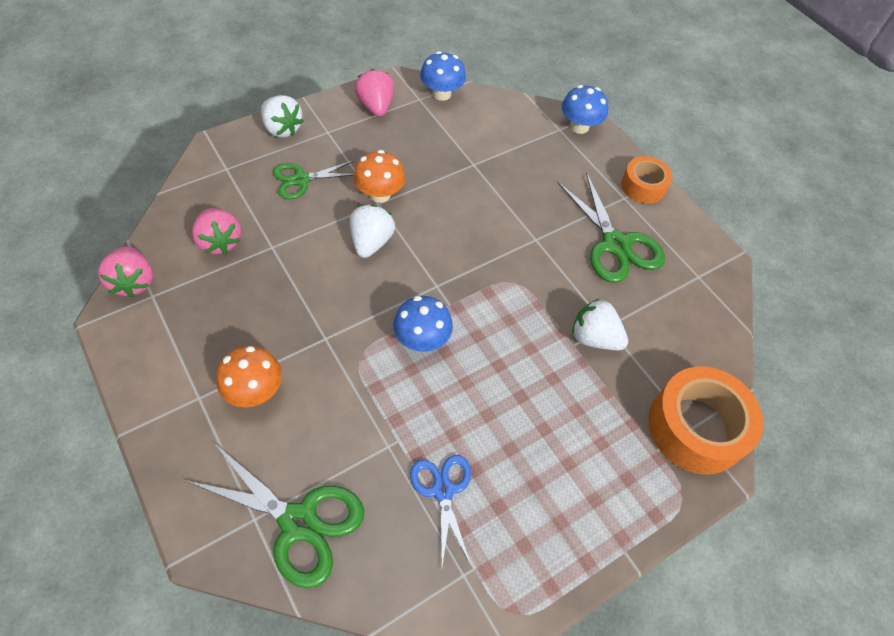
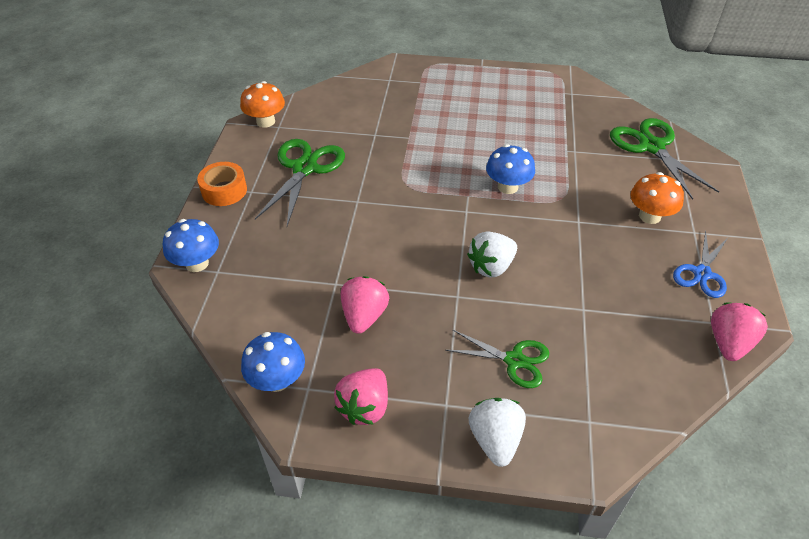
camera: 135 degrees left, 10 degrees down
(220, 242) = (631, 339): pink strawberry -> pink strawberry (364, 316)
(380, 194) = (449, 303): orange mushroom -> orange mushroom (265, 121)
(443, 490) = (556, 121): blue scissors -> blue scissors (702, 273)
(594, 338) = (391, 134): white strawberry -> none
(695, 427) = (387, 79): orange tape -> none

